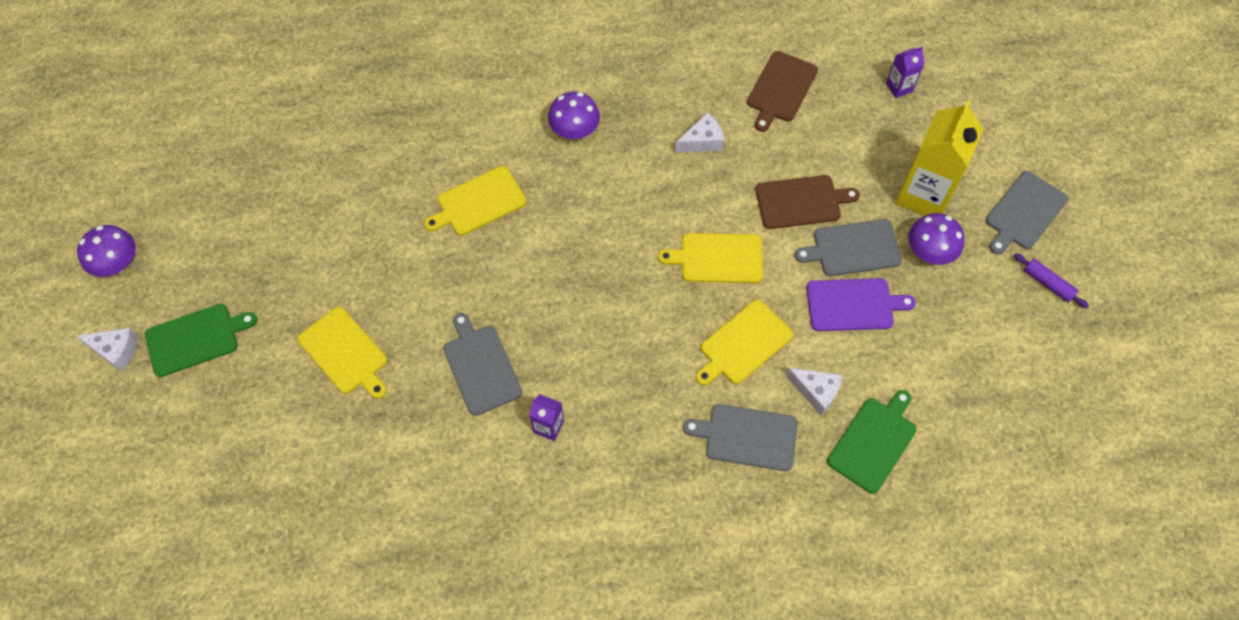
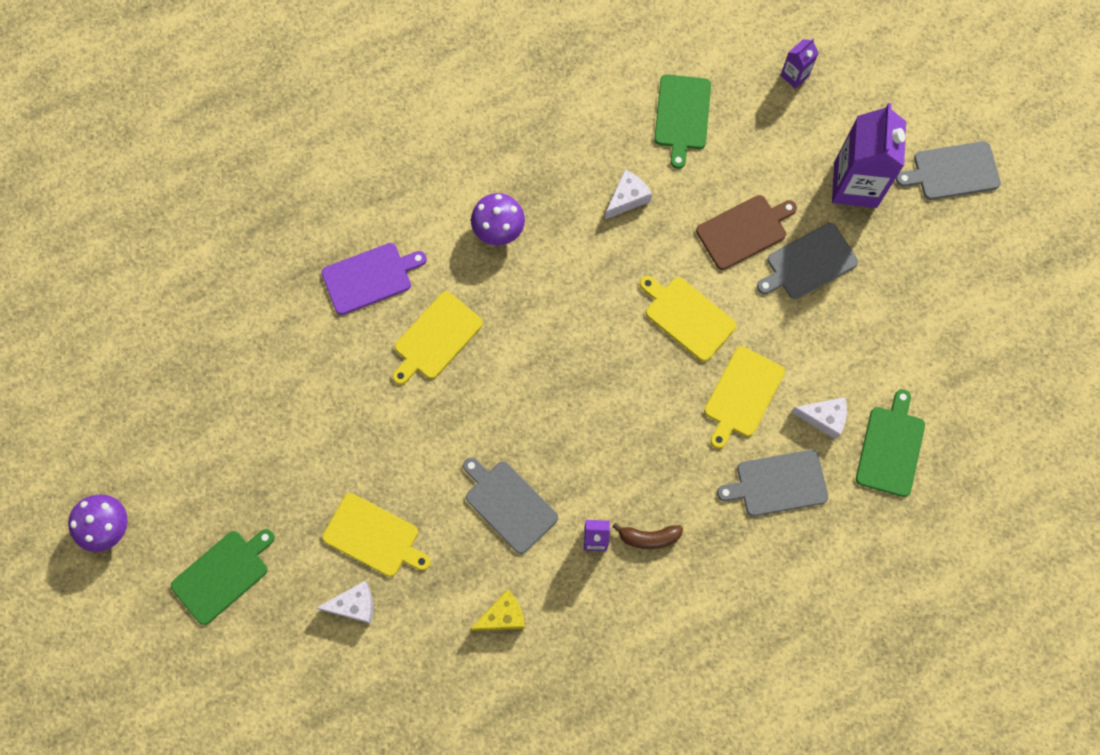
camera: 20 degrees left, 10 degrees up
(116, 350) = (150, 614): white cheese -> white cheese (354, 605)
(430, 466) = (502, 616): none -> yellow cheese
(600, 443) = (648, 537): none -> brown banana
(718, 258) = (687, 317): yellow cutting board -> yellow cutting board turned 60 degrees clockwise
(781, 89) = (682, 115): brown cutting board -> green cutting board
(853, 304) = (828, 320): purple cutting board -> purple cutting board (370, 277)
(924, 195) = (855, 185): yellow carton -> purple carton
(929, 252) = (879, 242): purple mushroom -> none
(1024, 213) = (952, 171): grey cutting board -> grey cutting board turned 60 degrees clockwise
(1047, 283) = (995, 237): purple rolling pin -> none

